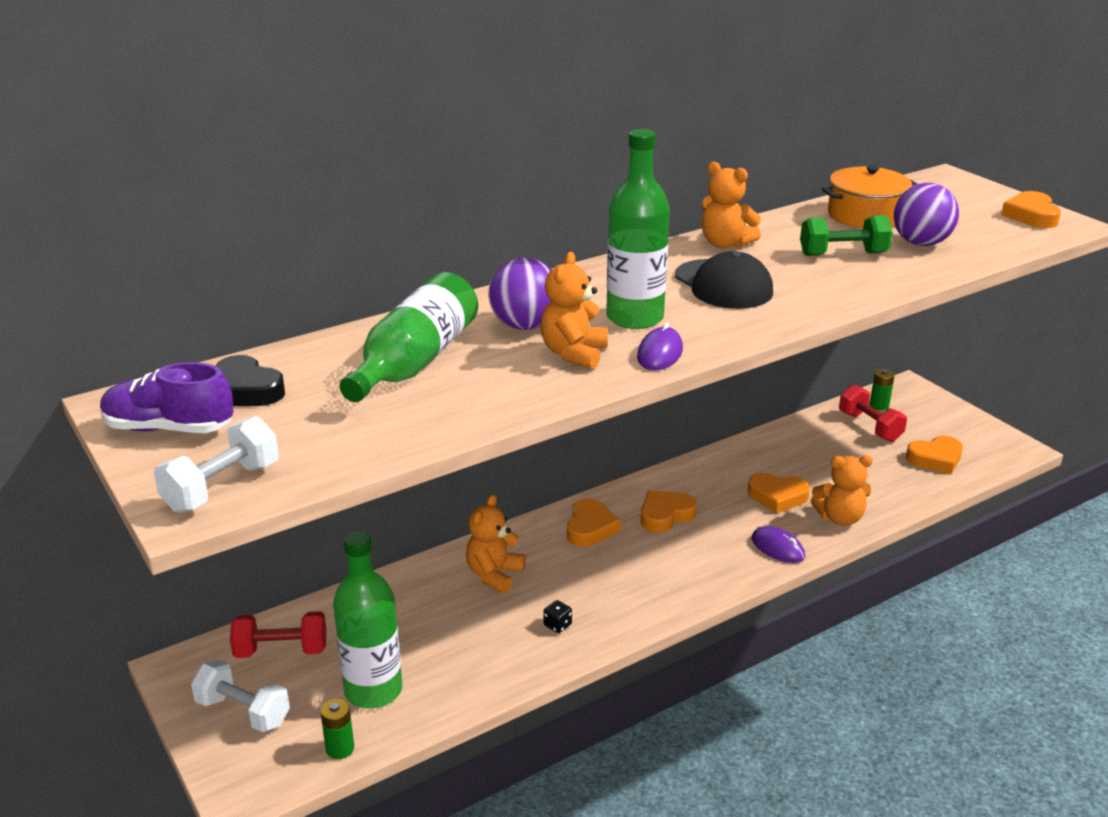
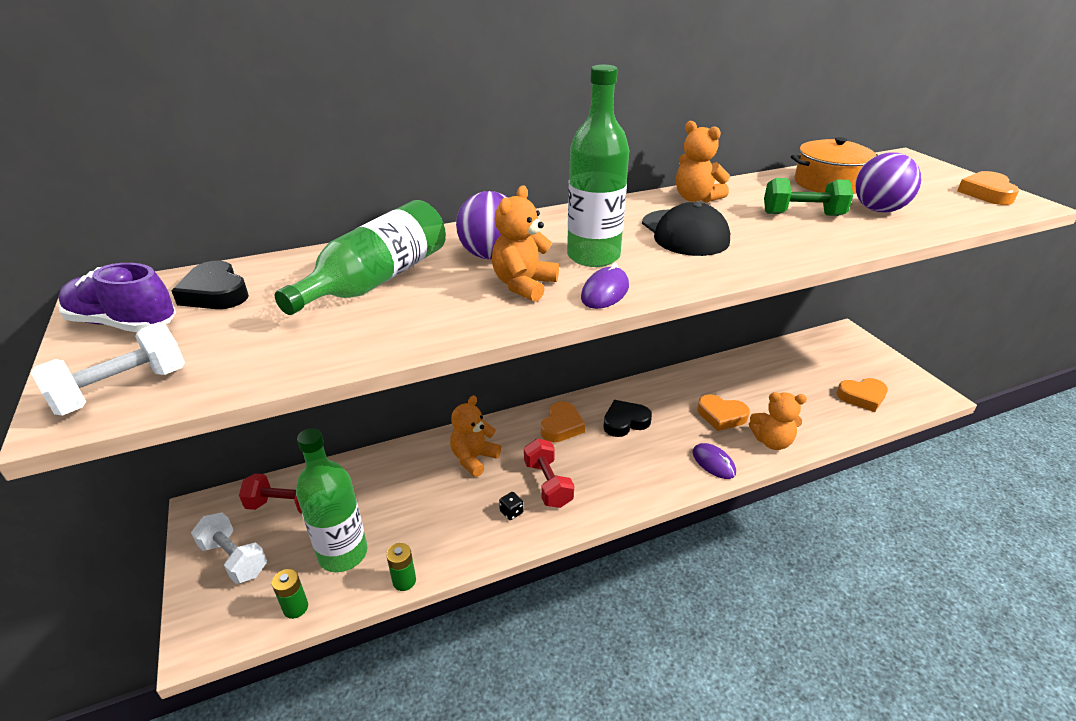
camera: 10 degrees right, 5 degrees up
(665, 515) = (625, 422): orange heart -> black heart
(870, 427) = (808, 363): red dumbbell -> red dumbbell (547, 484)
(879, 406) = (819, 346): green battery -> green battery (404, 581)

